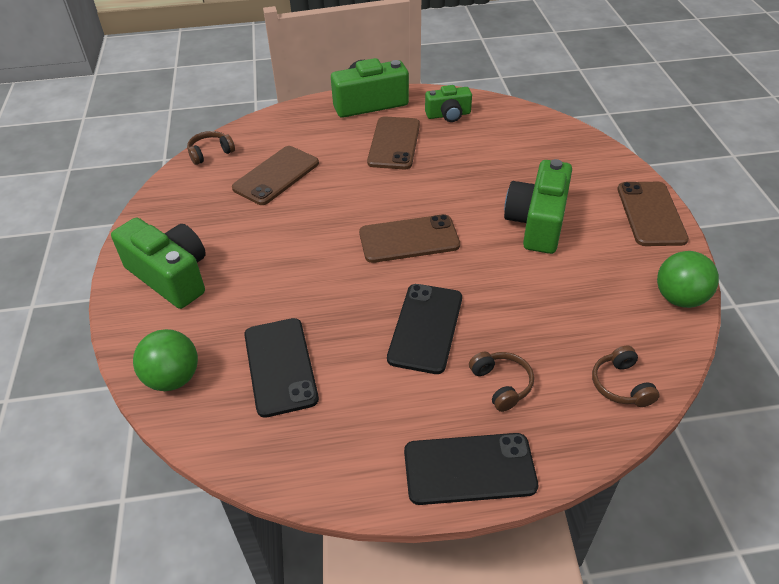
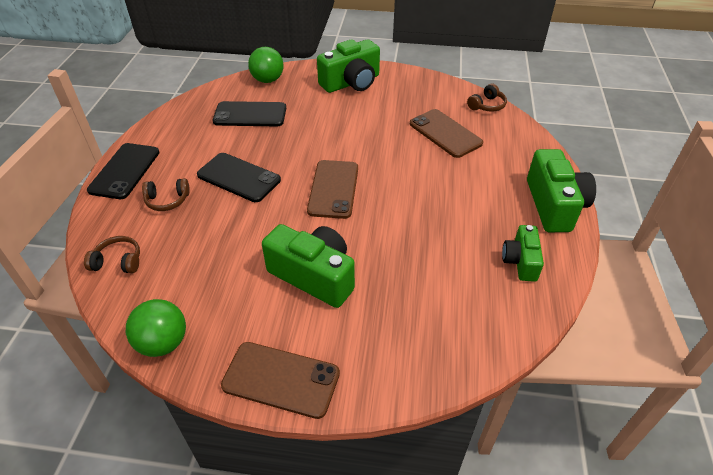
camera: 105 degrees right, 0 degrees up
(210, 153) = (487, 105): brown headphones -> brown headphones turned 60 degrees clockwise
(394, 143) = (475, 208): brown phone -> none

